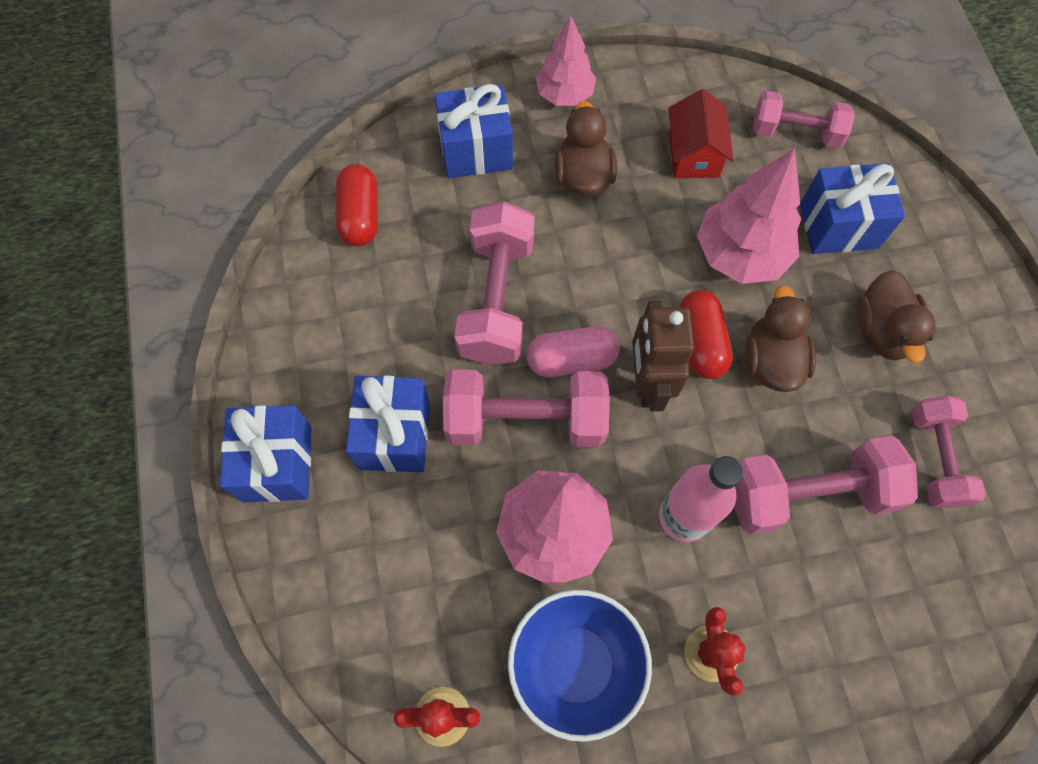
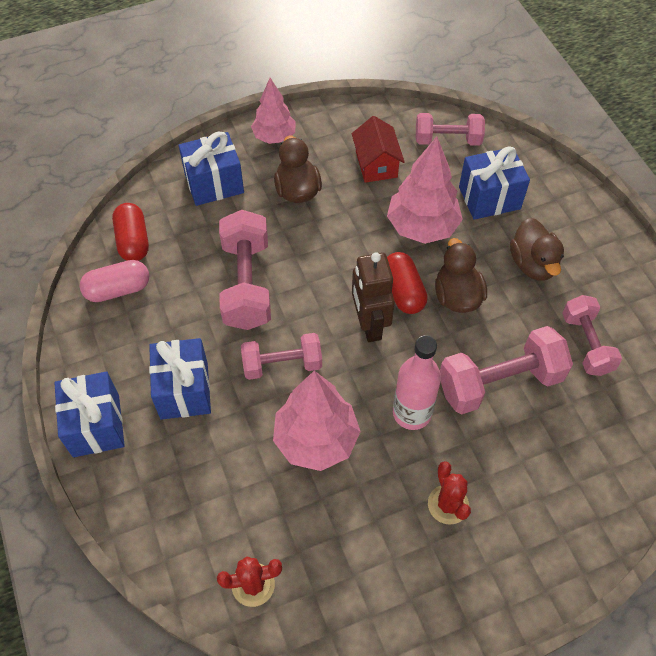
camera: 10 degrees left, 10 degrees down
(525, 420) = (282, 364): pink dumbbell -> pink dumbbell, size x0.65
(571, 359) = (310, 317): pink capsule -> pink capsule (118, 289)
(575, 665) = (348, 530): blue bowl -> none

